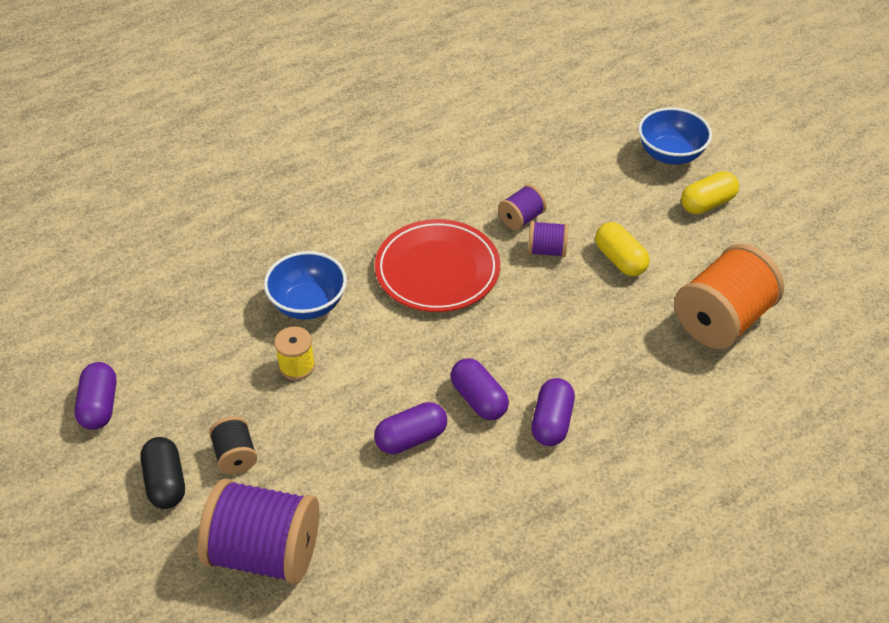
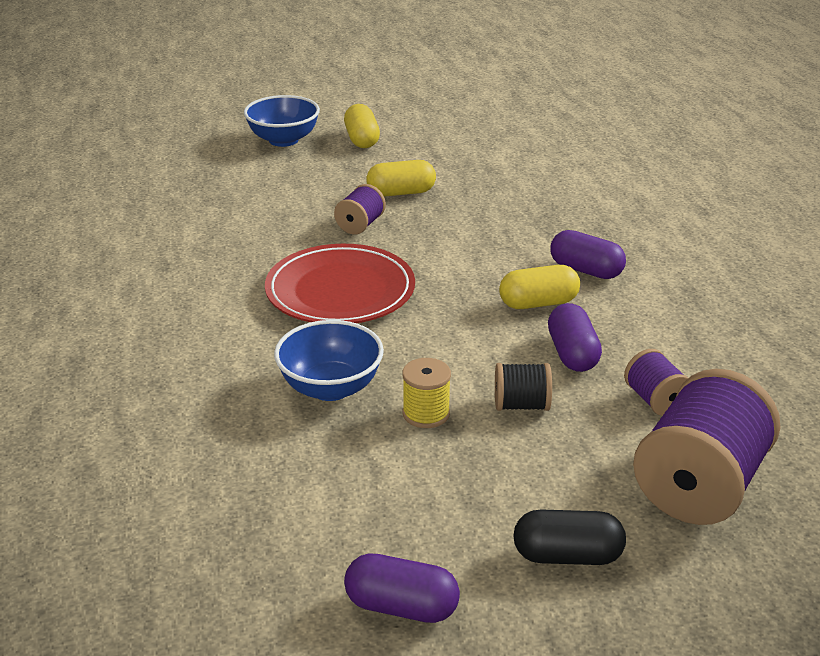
camera: 70 degrees left, 15 degrees down
(235, 456) = (547, 486): black spool -> black spool (521, 405)
(479, 399) = (538, 303): purple capsule -> yellow capsule
(521, 219) = (304, 228): purple spool -> purple spool (655, 400)
(722, 320) = (506, 166): orange spool -> none

